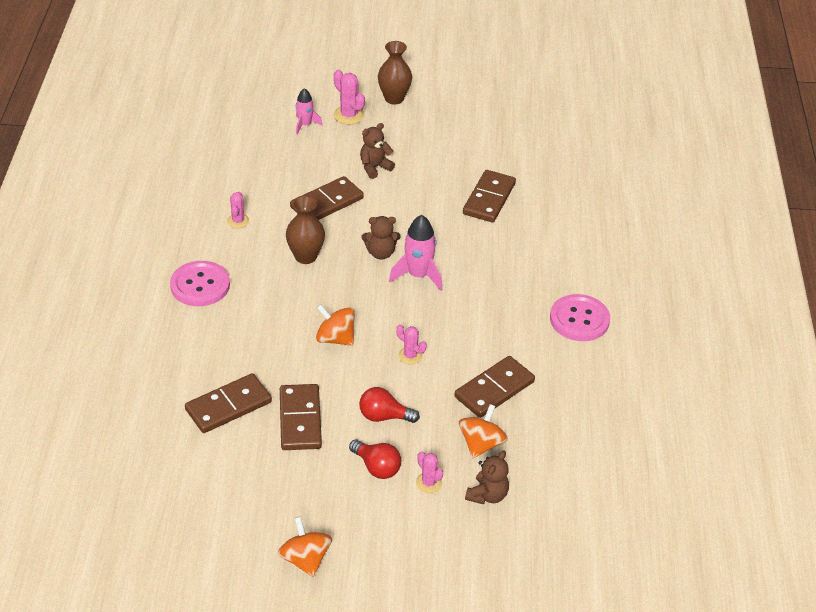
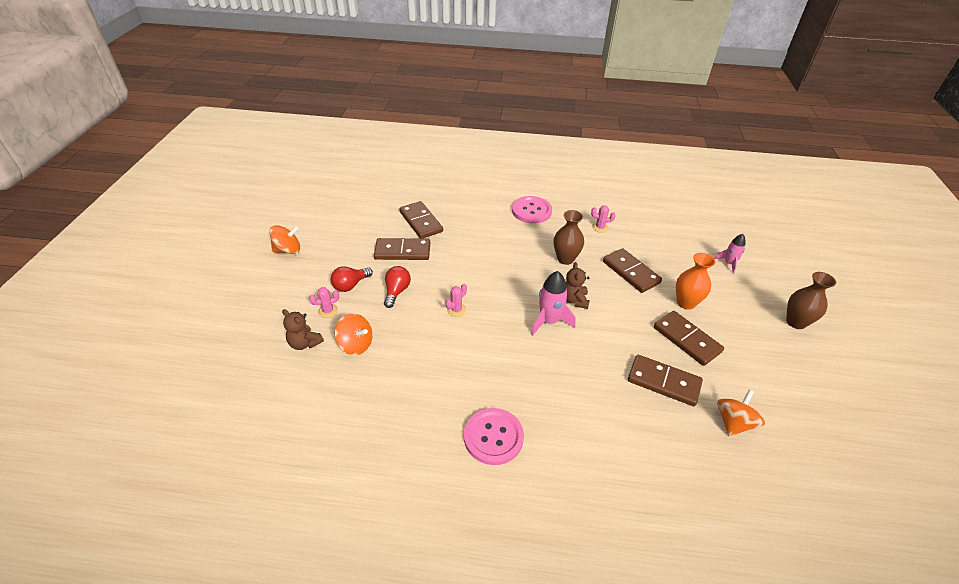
camera: 95 degrees right, 0 degrees up
(335, 338) = (478, 270): orange spinning top -> orange spinning top (733, 422)
(349, 115) = (754, 290): pink cactus -> none
(374, 167) = (686, 303): brown teddy bear -> orange vase
(494, 389) = (412, 359): brown domino -> brown domino (687, 339)

